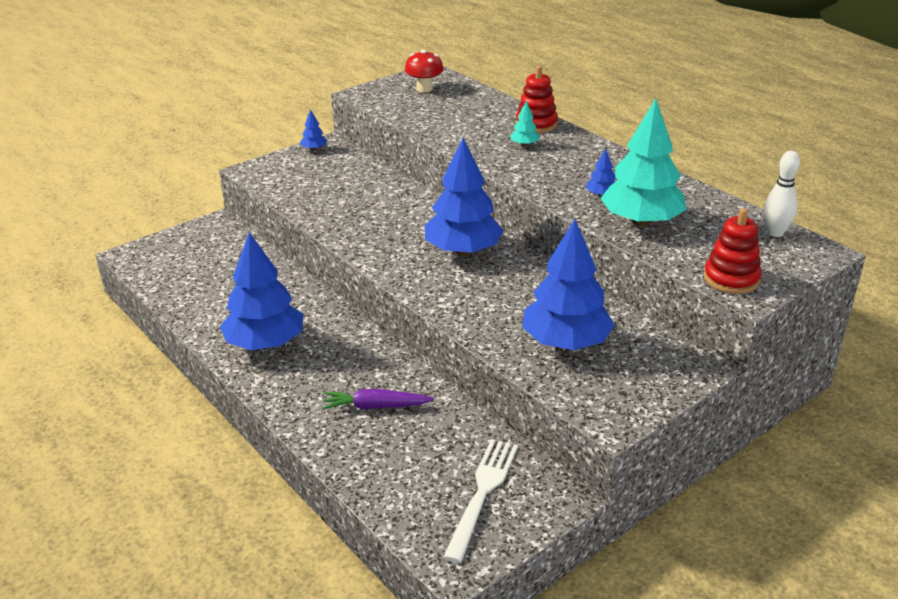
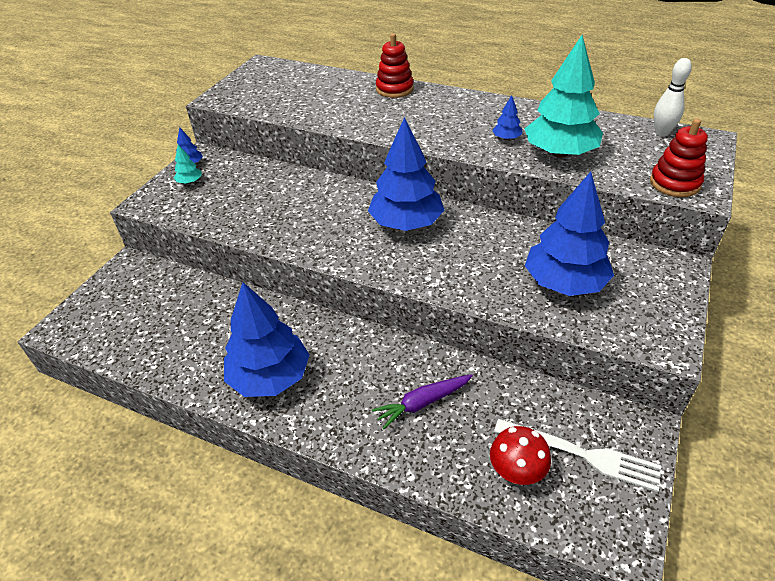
camera: 25 degrees left, 10 degrees up
(424, 89) = (270, 81): red mushroom -> red mushroom (516, 472)
(482, 494) = (581, 454): white fork -> white fork turned 120 degrees clockwise
(524, 145) = (402, 110): turquoise tree -> turquoise tree (190, 182)

